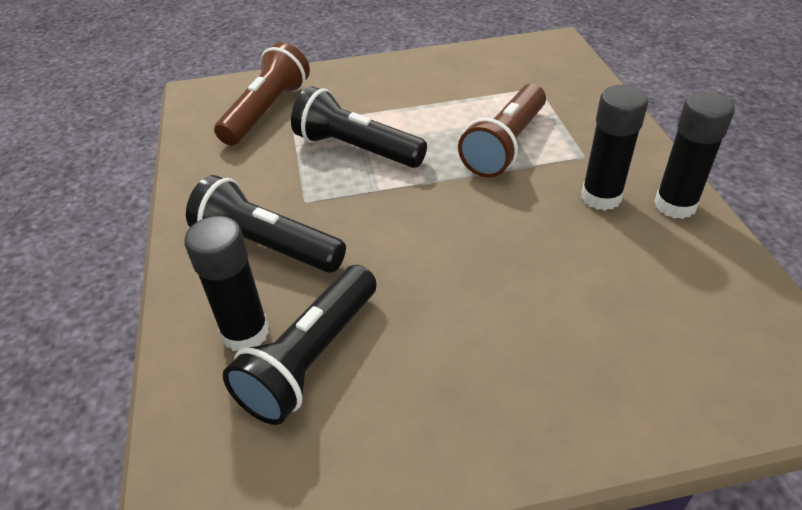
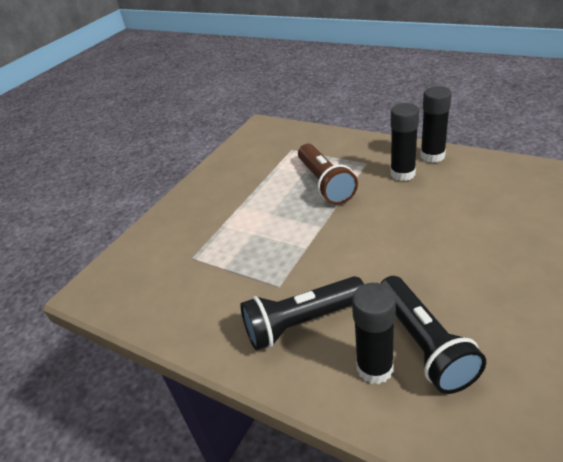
camera: 45 degrees left, 5 degrees down
(267, 111) = (161, 264): brown flashlight -> none
(356, 149) = (255, 240): black flashlight -> none

